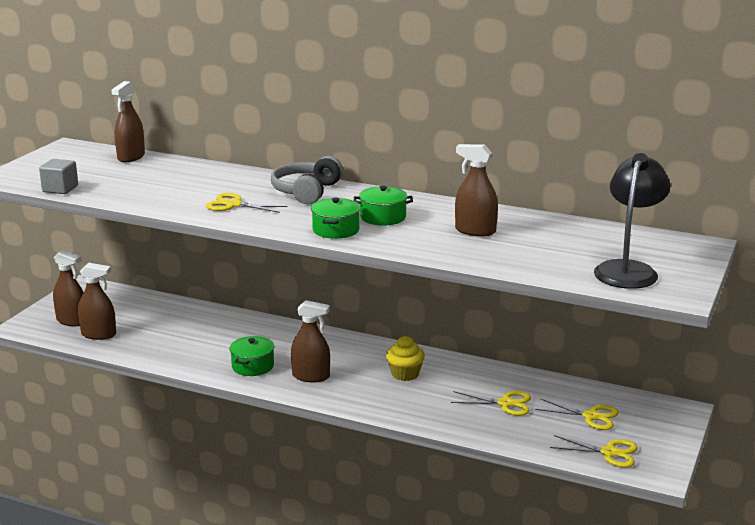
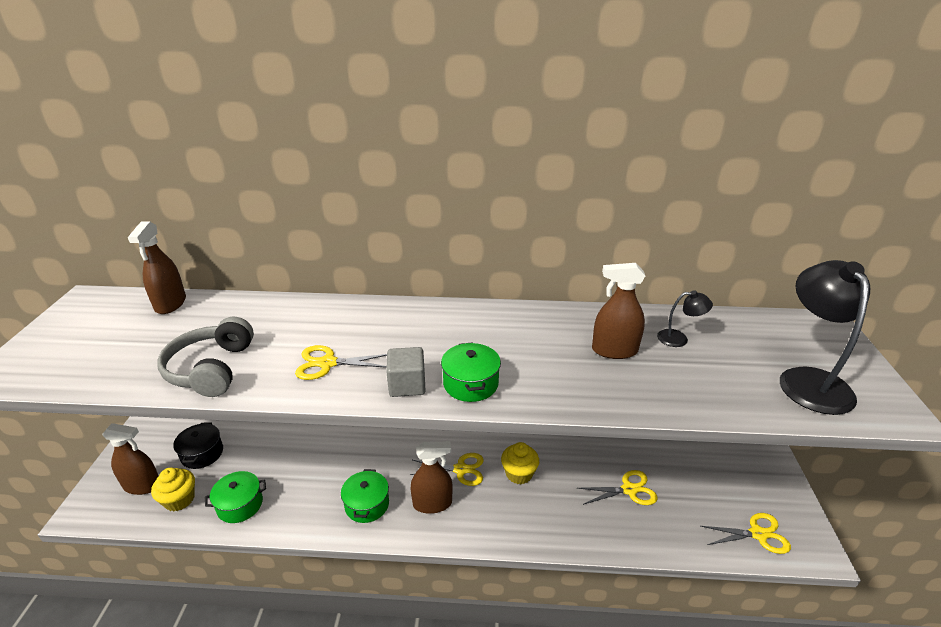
camera: 20 degrees left, 10 degrees up
(60, 189) = (90, 380): grey cube -> grey cube (407, 385)
(98, 334) = (179, 499): brown spray bottle -> yellow cupcake
(127, 311) = (202, 453): none -> black pot
(306, 191) = (399, 323): grey headphones -> grey headphones (211, 369)
(383, 217) = (506, 349): green pot -> green pot (240, 505)
(543, 233) = (679, 338): none -> black lamp
(591, 416) = (708, 486): yellow scissors -> yellow scissors (460, 469)

